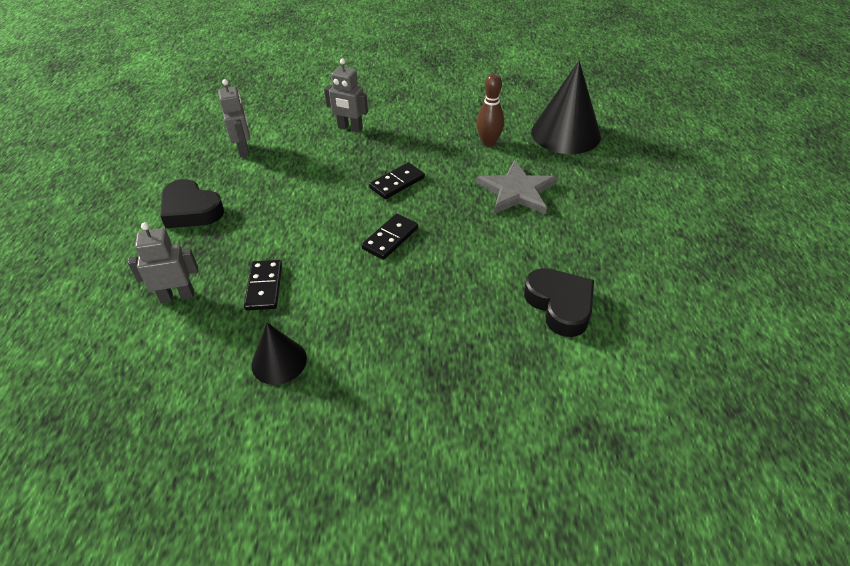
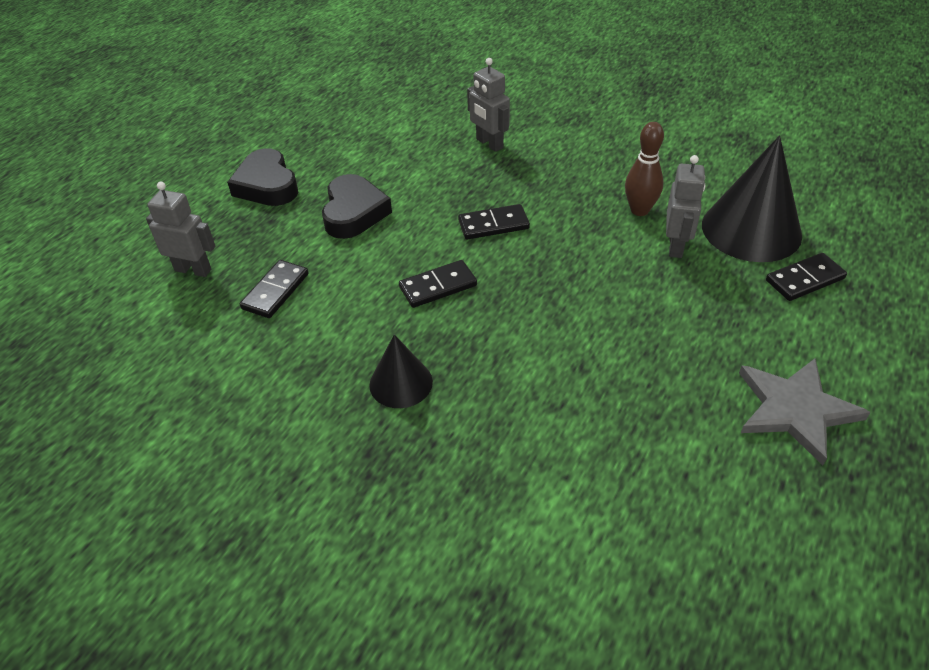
camera: 30 degrees right, 0 degrees up
(244, 149) = (362, 135): grey robot -> grey robot (676, 246)
(279, 361) = (233, 374): black cone -> black cone (401, 383)
(517, 191) = (627, 282): grey star -> grey star (795, 409)
(560, 305) = (571, 441): black heart -> black heart (354, 212)
(618, 154) = (805, 280): none -> black domino

